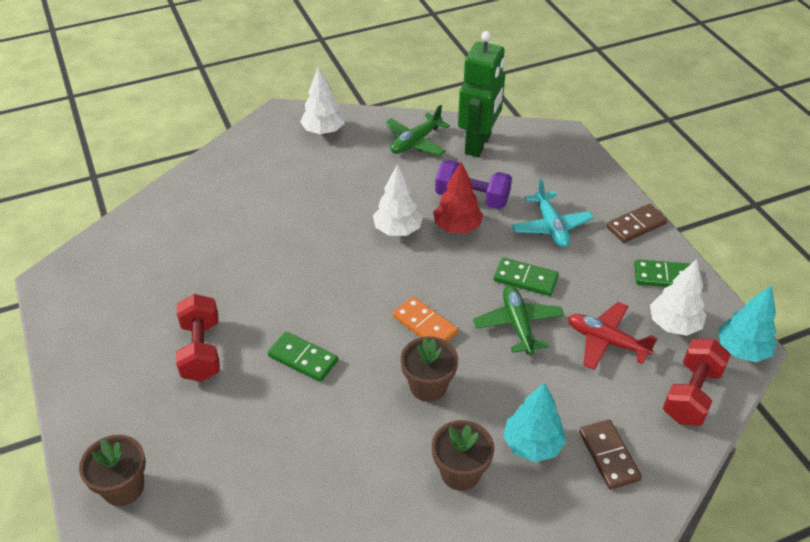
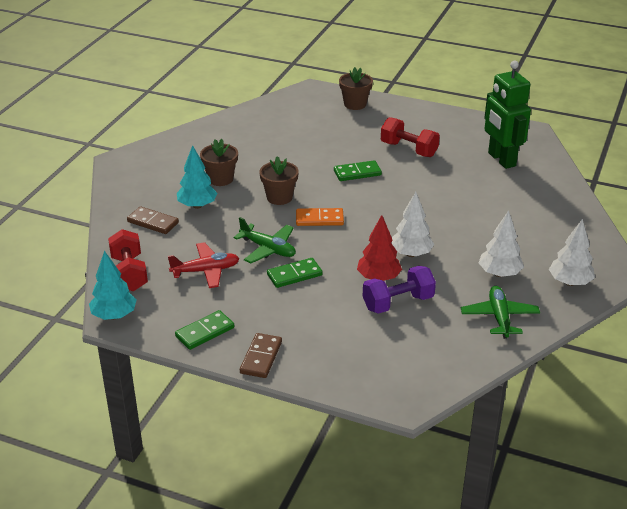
camera: 135 degrees right, 10 degrees down
(478, 144) = (455, 347): green robot -> green robot (501, 159)
(551, 226) = (319, 318): turquoise plane -> none
(674, 325) = (171, 304): white tree -> white tree (499, 273)

